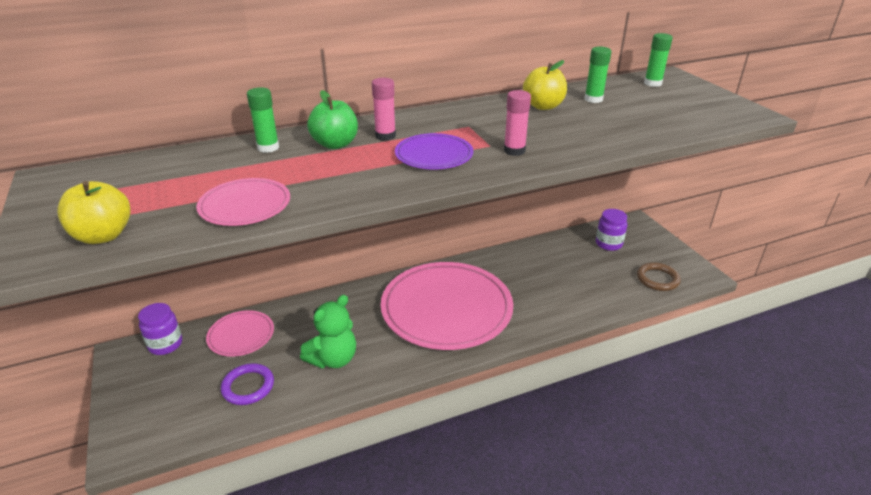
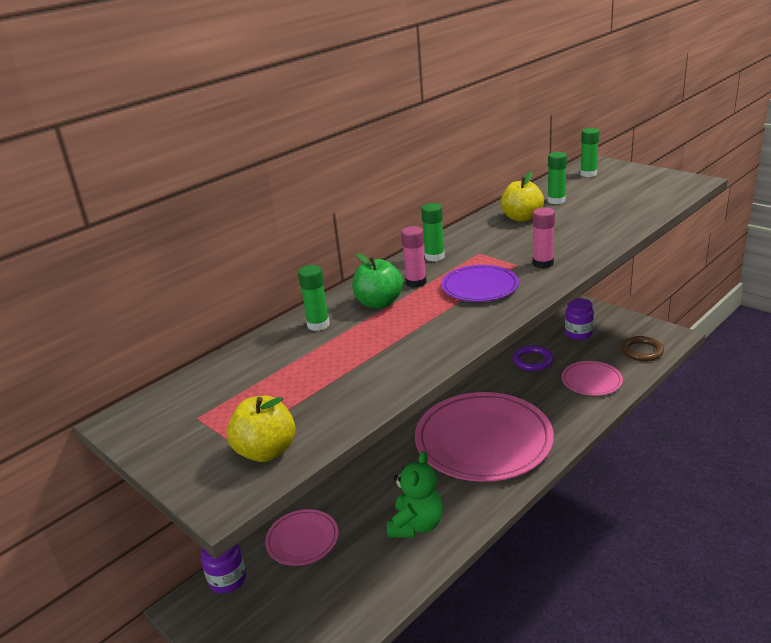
camera: 20 degrees left, 5 degrees down
(245, 205) = (366, 381): pink plate -> pink plate (591, 381)
(248, 386) = (354, 583): purple ring -> purple ring (532, 361)
(427, 119) = (434, 257): none -> green glue stick

